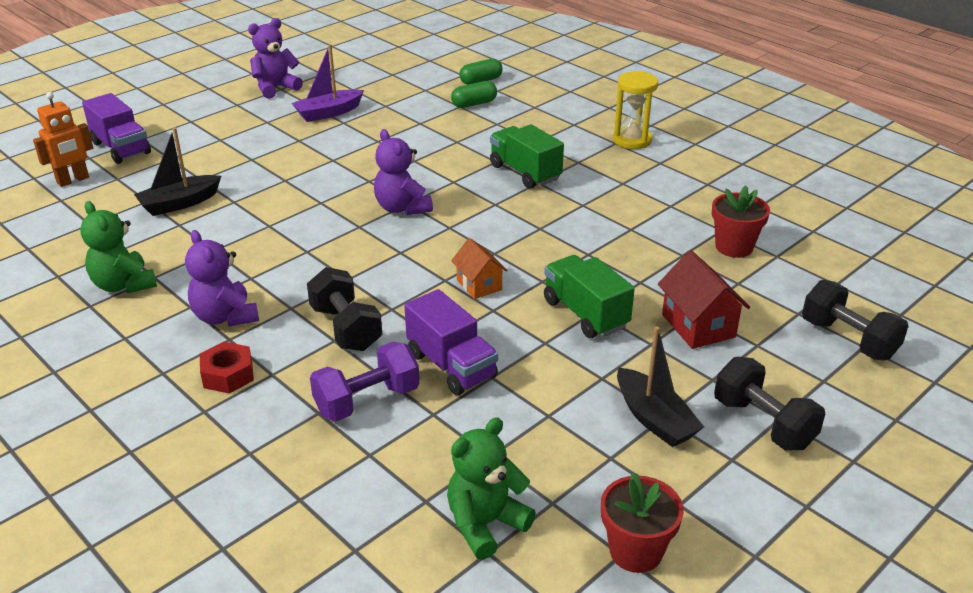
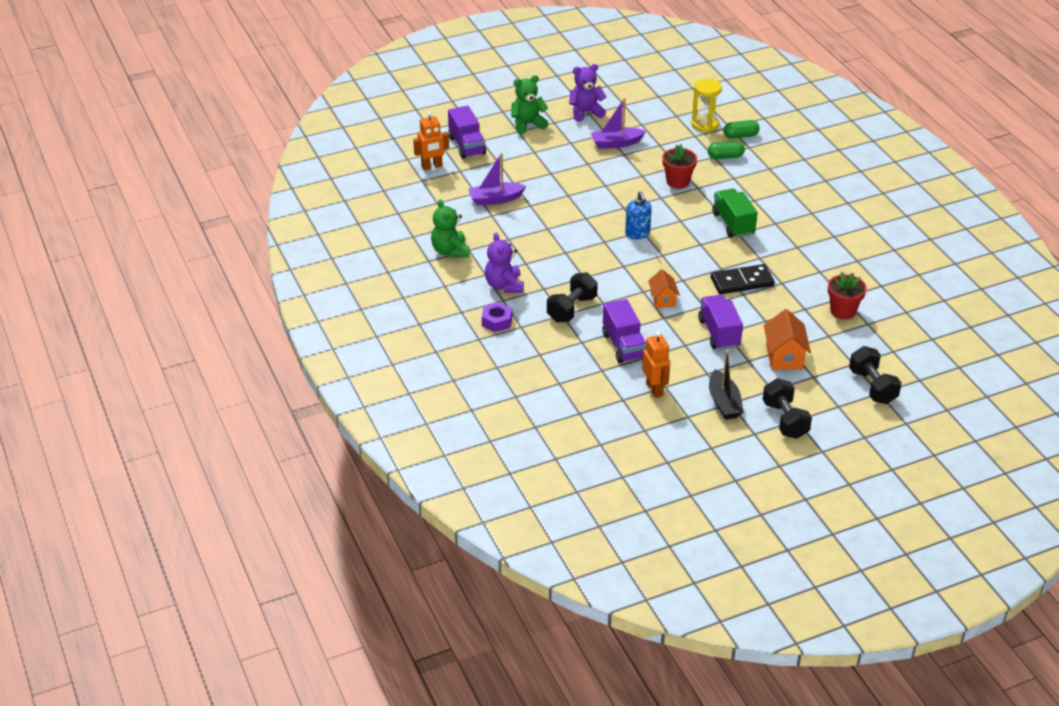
camera: 20 degrees right, 5 degrees up
(179, 203) = (495, 199): black boat -> purple boat
(228, 375) = (497, 321): red nut -> purple nut
(346, 328) = (571, 309): black dumbbell -> black dumbbell turned 45 degrees clockwise
(367, 401) = (568, 354): purple dumbbell -> none
(402, 208) = (637, 234): purple teddy bear -> blue soap dispenser
(485, 524) = (605, 431): green teddy bear -> green teddy bear (527, 124)
(534, 424) = (654, 389): none -> orange robot
(577, 239) = (742, 282): none -> black domino
(585, 314) = (719, 333): green truck -> purple truck
(632, 140) = (825, 213): yellow hourglass -> yellow hourglass (704, 125)
(635, 551) = (675, 462): red flower pot -> red flower pot (678, 182)
(698, 326) = (784, 357): red house -> orange house

